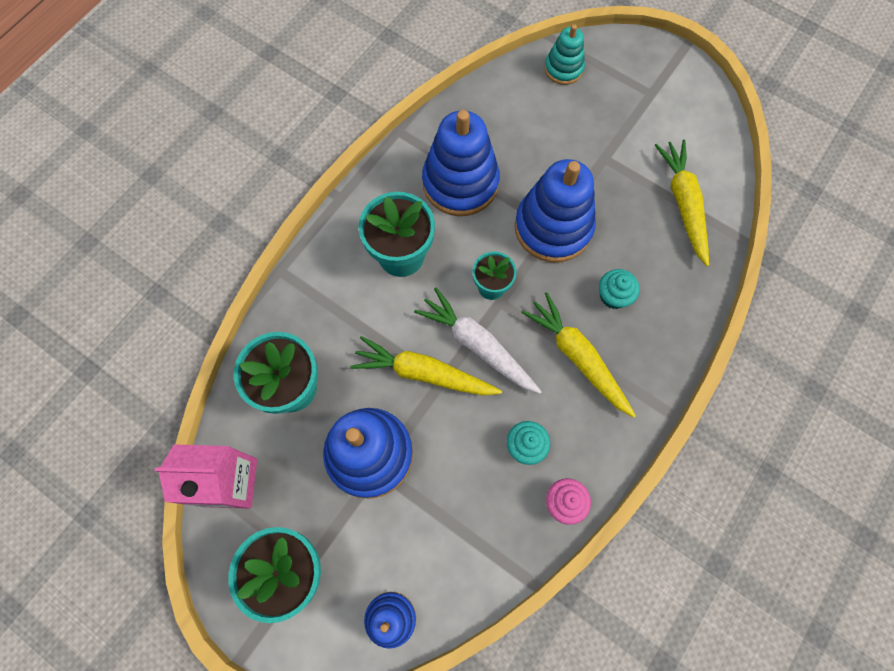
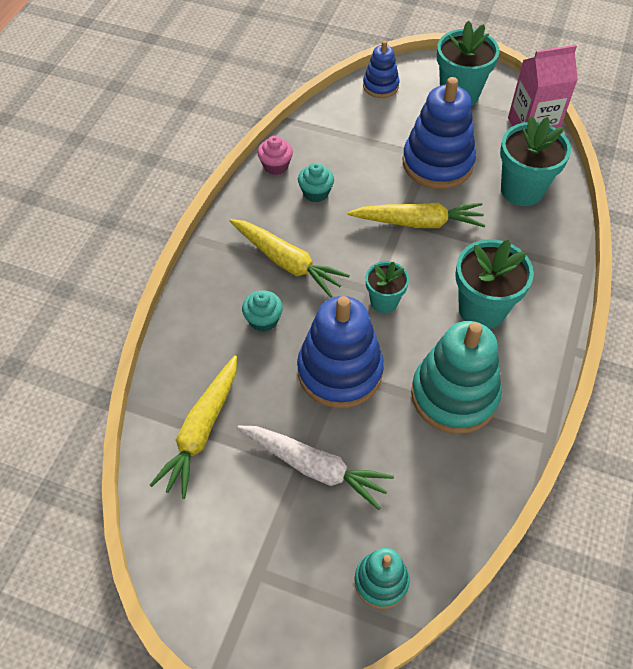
camera: 165 degrees right, 15 degrees down
(460, 183) = (454, 395): blue stacking toy -> turquoise stacking toy
(478, 345) = (379, 252): white carrot -> white carrot (314, 467)
(683, 204) = (202, 430): yellow carrot -> yellow carrot turned 45 degrees clockwise

